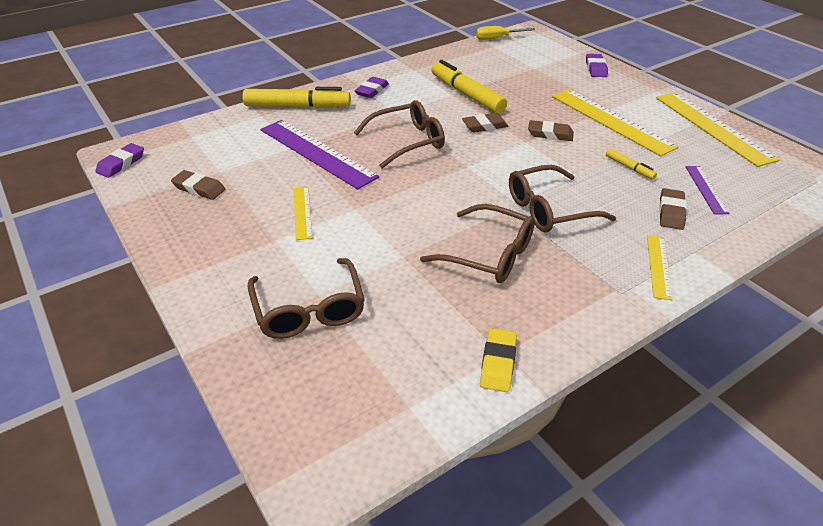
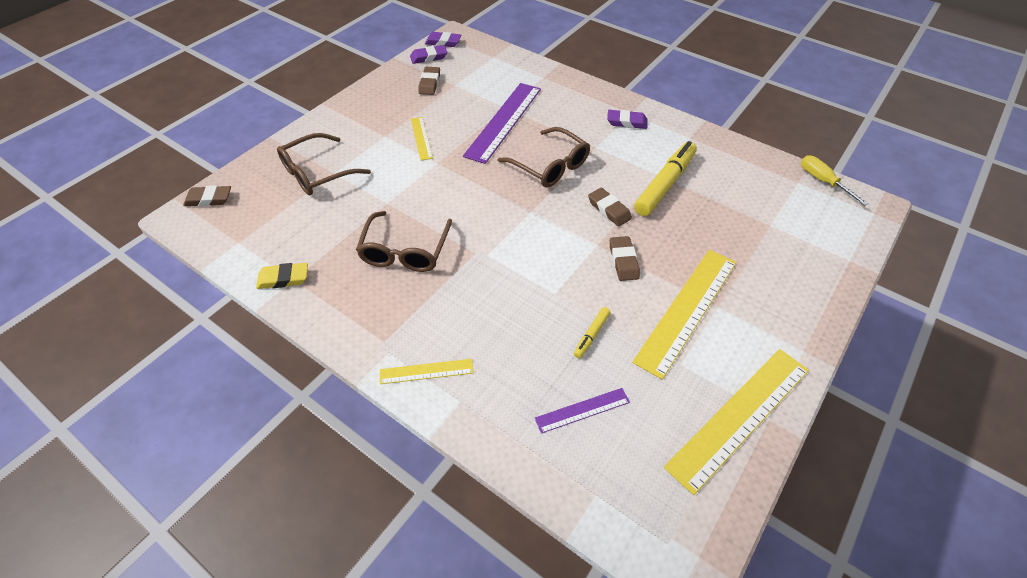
camera: 70 degrees right, 10 degrees up
(297, 106) = (569, 90): yellow marker -> none
(302, 212) = (421, 138): yellow ruler -> yellow ruler turned 75 degrees counterclockwise
(549, 209) = (485, 280): brown glasses -> none
(596, 68) = (816, 281): purple eraser -> purple eraser (429, 57)
(671, 212) = (521, 378): brown eraser -> brown eraser (209, 199)

